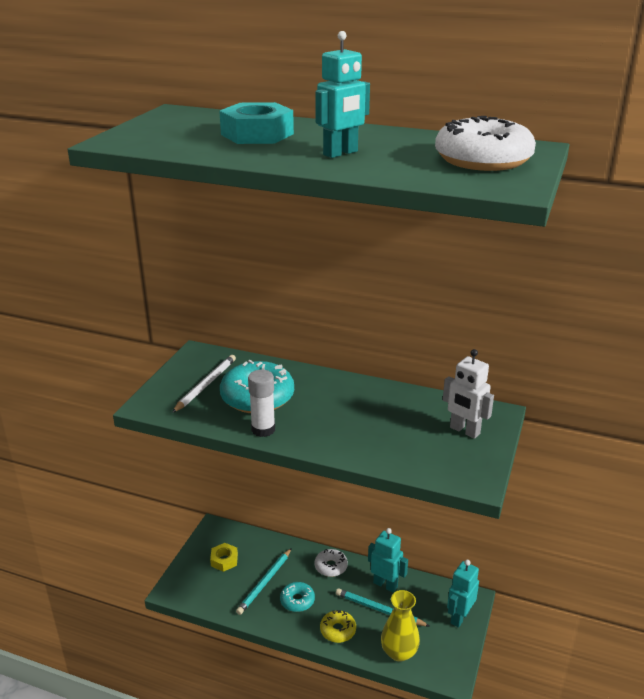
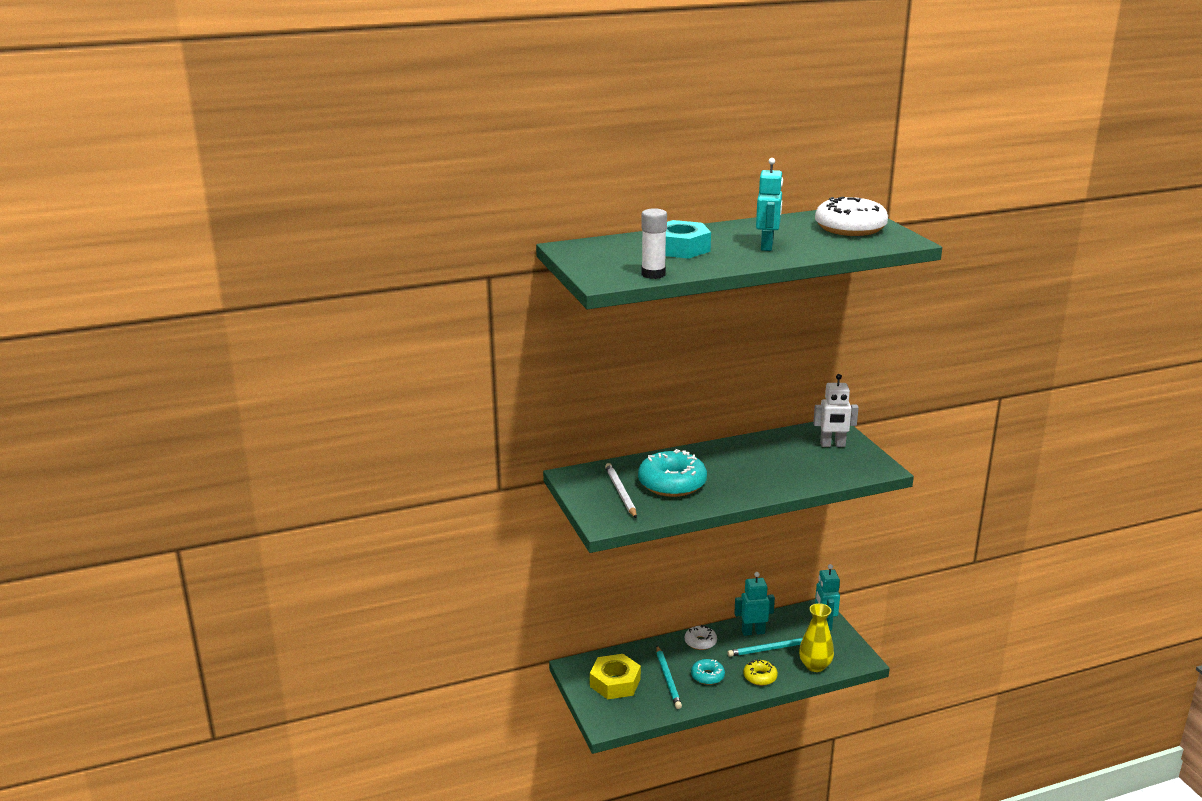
camera: 40 degrees left, 5 degrees down
(224, 560) = (615, 683): yellow nut -> yellow nut, size x1.69
(263, 429) = (713, 500): white glue stick -> white glue stick (653, 274)

